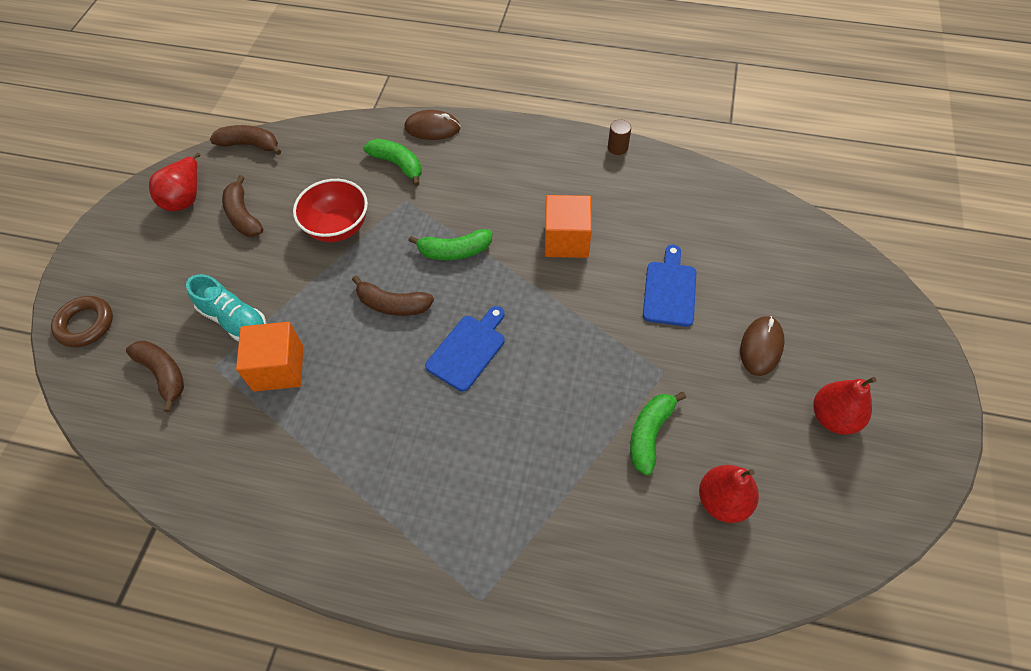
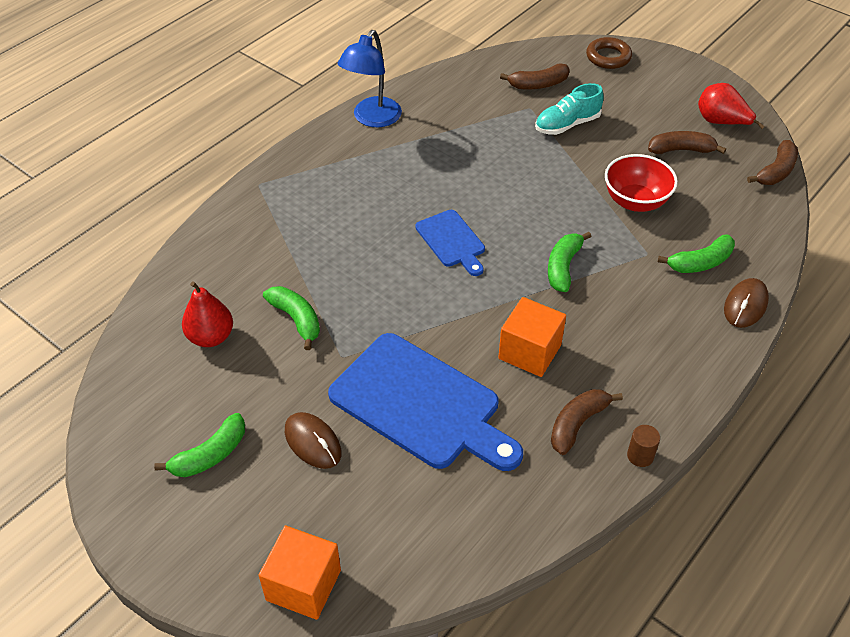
camera: 115 degrees right, 10 degrees down
(278, 368) = (506, 137): orange cube -> orange cube (303, 585)
(296, 530) = (372, 119): none -> blue lamp
(392, 304) = (527, 211): brown banana -> brown banana (577, 424)
(669, 290) = (420, 404): blue cutting board -> blue cutting board, size x1.93
(833, 417) = (210, 455): red pear -> green banana

